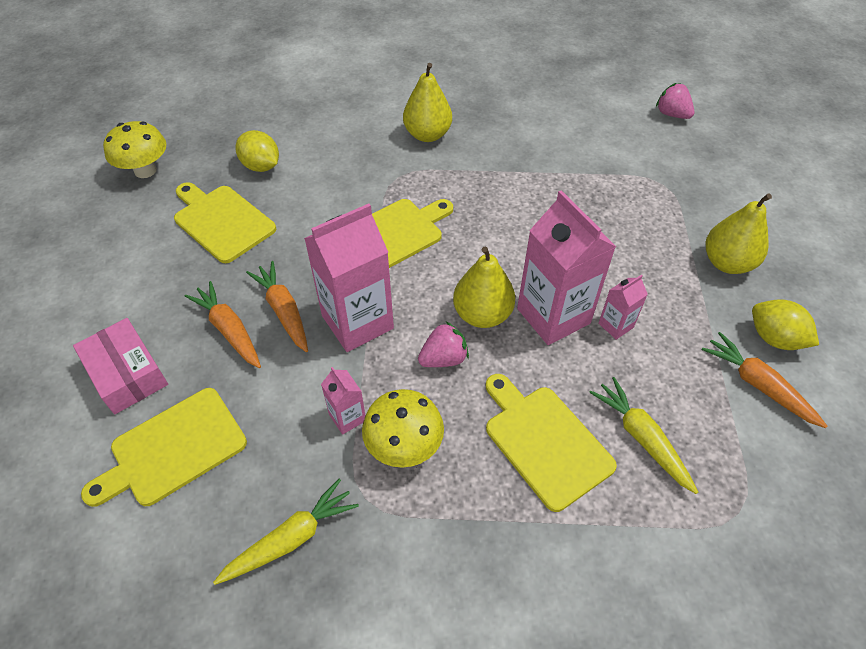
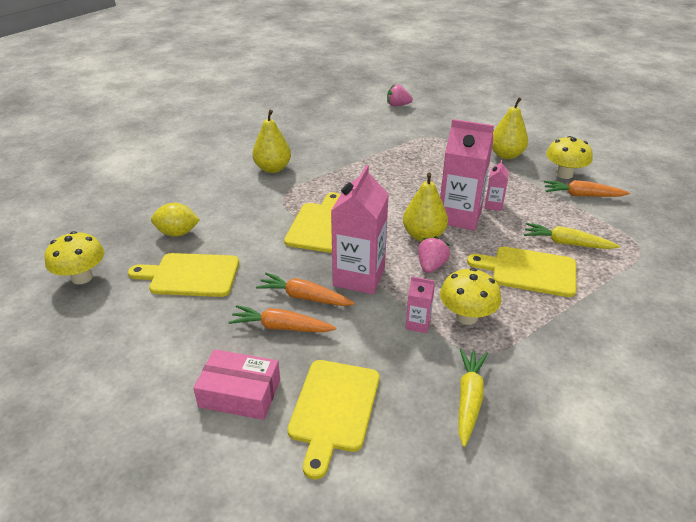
camera: 40 degrees left, 15 degrees down
(774, 338) = (564, 174): yellow lemon -> yellow mushroom

